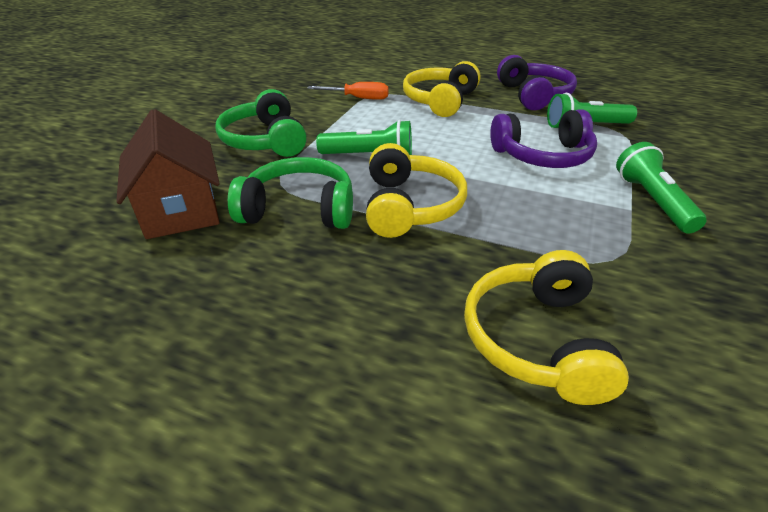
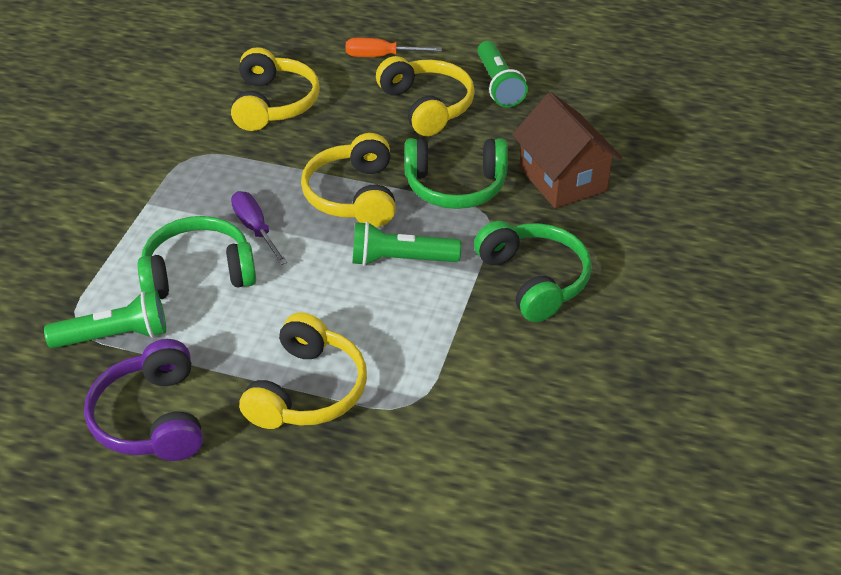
camera: 175 degrees right, 5 degrees up
(297, 318) = (426, 106): none -> yellow headphones
(358, 98) = (437, 390): orange screwdriver -> orange screwdriver (381, 56)
(505, 183) = (255, 229): none -> purple screwdriver
(542, 155) = (198, 273): purple headphones -> green headphones
(652, 201) = (119, 214): green flashlight -> green flashlight (498, 85)

